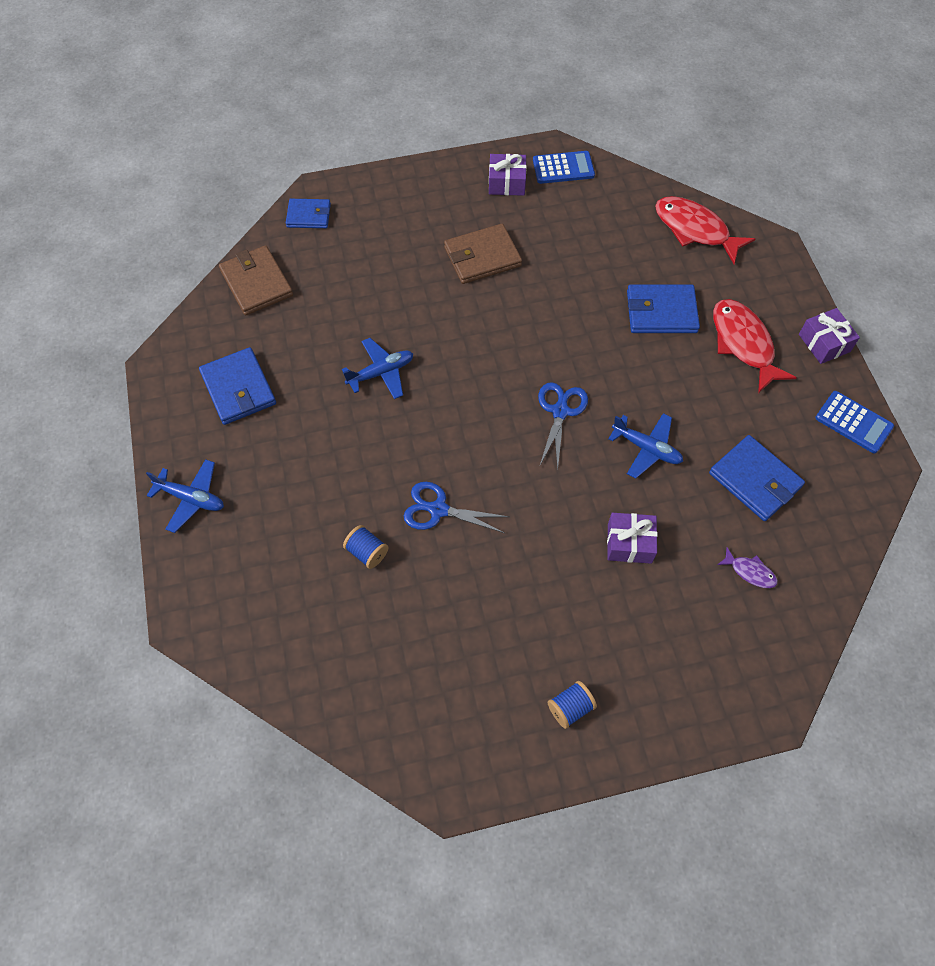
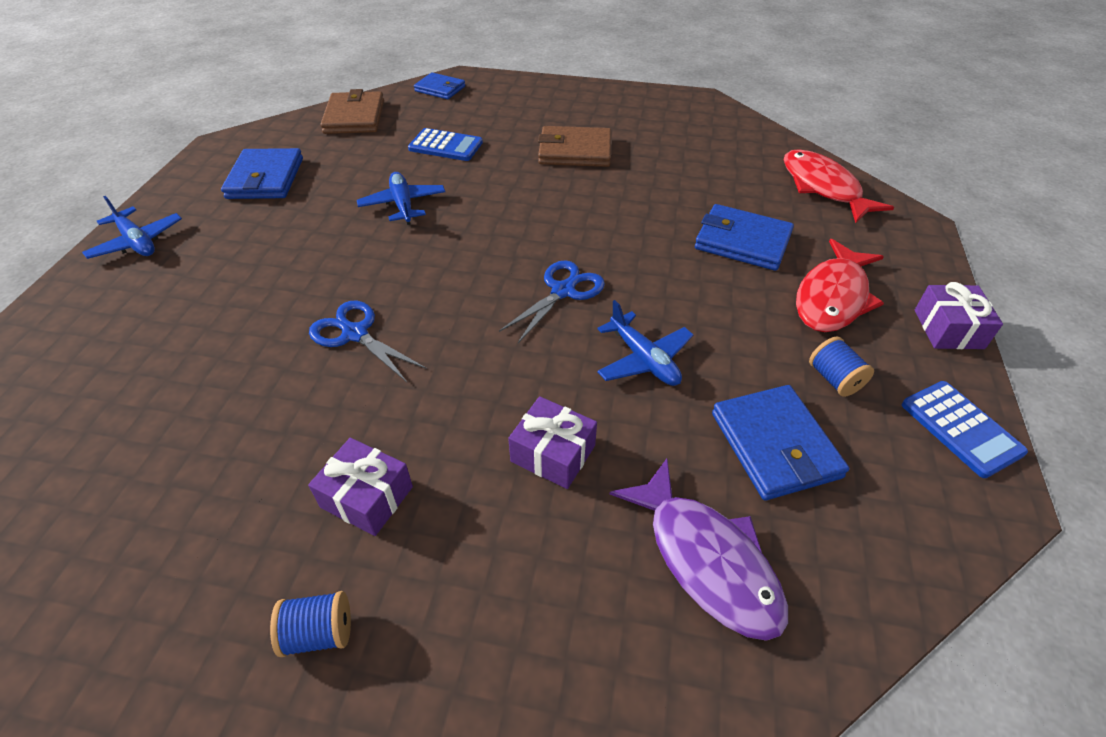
camera: 25 degrees right, 15 degrees down
(367, 552) = (245, 345): blue spool -> blue spool (834, 379)
(381, 373) = (403, 204): blue plane -> blue plane turned 105 degrees counterclockwise
(506, 183) = (639, 110): purple gift -> purple gift (367, 497)
(563, 168) = (703, 113): blue calculator -> blue calculator (445, 146)
(743, 343) = (832, 297): red fish -> red fish turned 150 degrees counterclockwise
(750, 572) = (706, 560): purple fish -> purple fish, size x2.11

